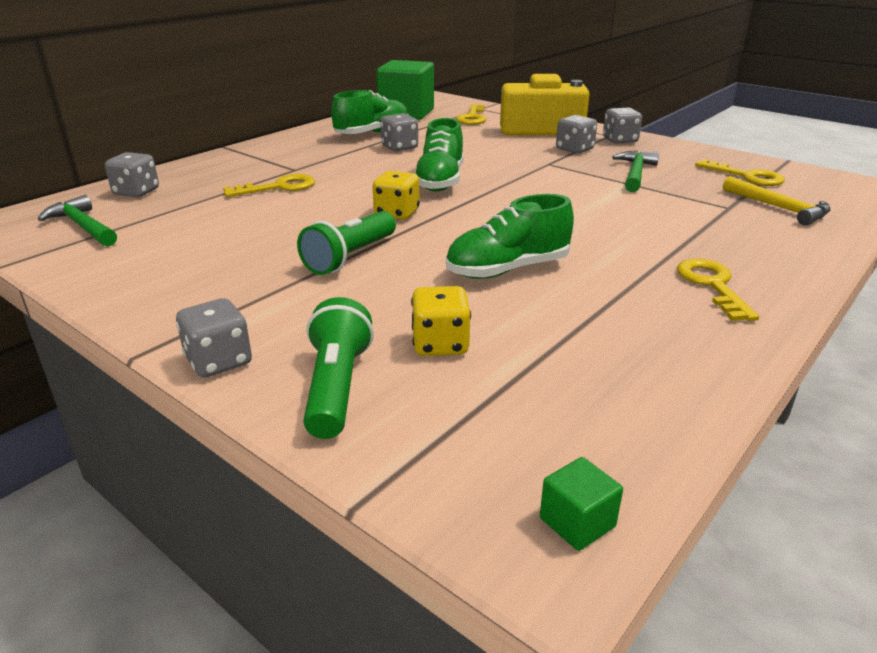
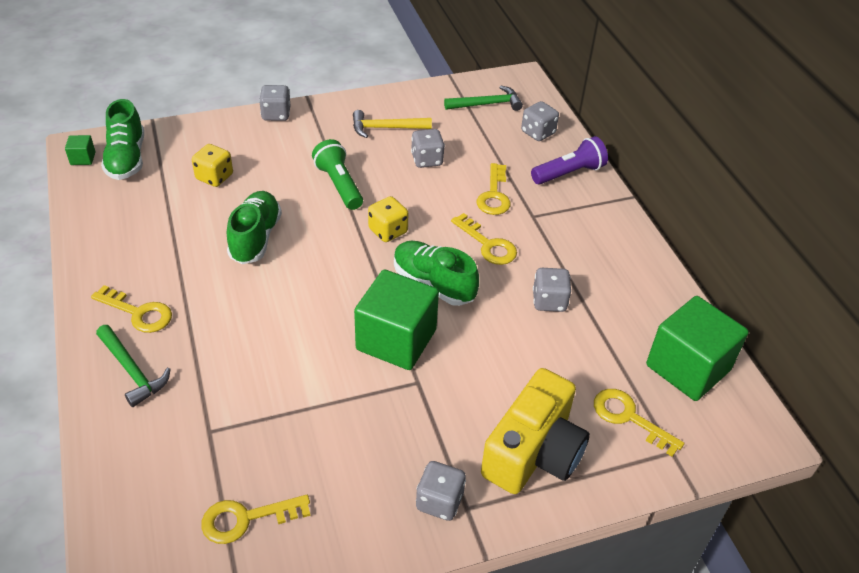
camera: 120 degrees right, 15 degrees up
(207, 169) = (569, 173): none -> purple flashlight
(337, 387) = (220, 137): green flashlight -> none
(359, 175) = (488, 245): none -> yellow key
(372, 133) = (612, 302): green shoe -> green shoe (127, 159)
(523, 178) = (396, 340): none -> green cube
(574, 149) = (441, 433): grey dice -> grey dice (427, 160)
(635, 173) = (336, 429): green hammer -> green hammer (132, 371)
(779, 208) = (171, 467): yellow hammer -> yellow hammer (386, 128)

